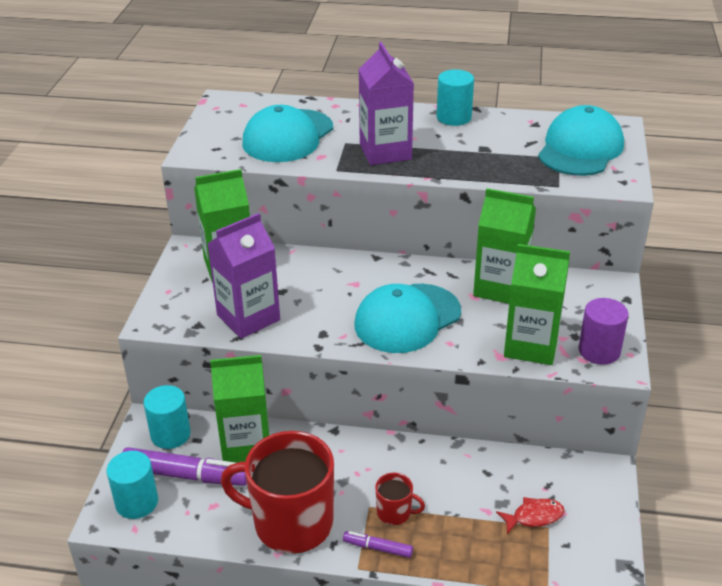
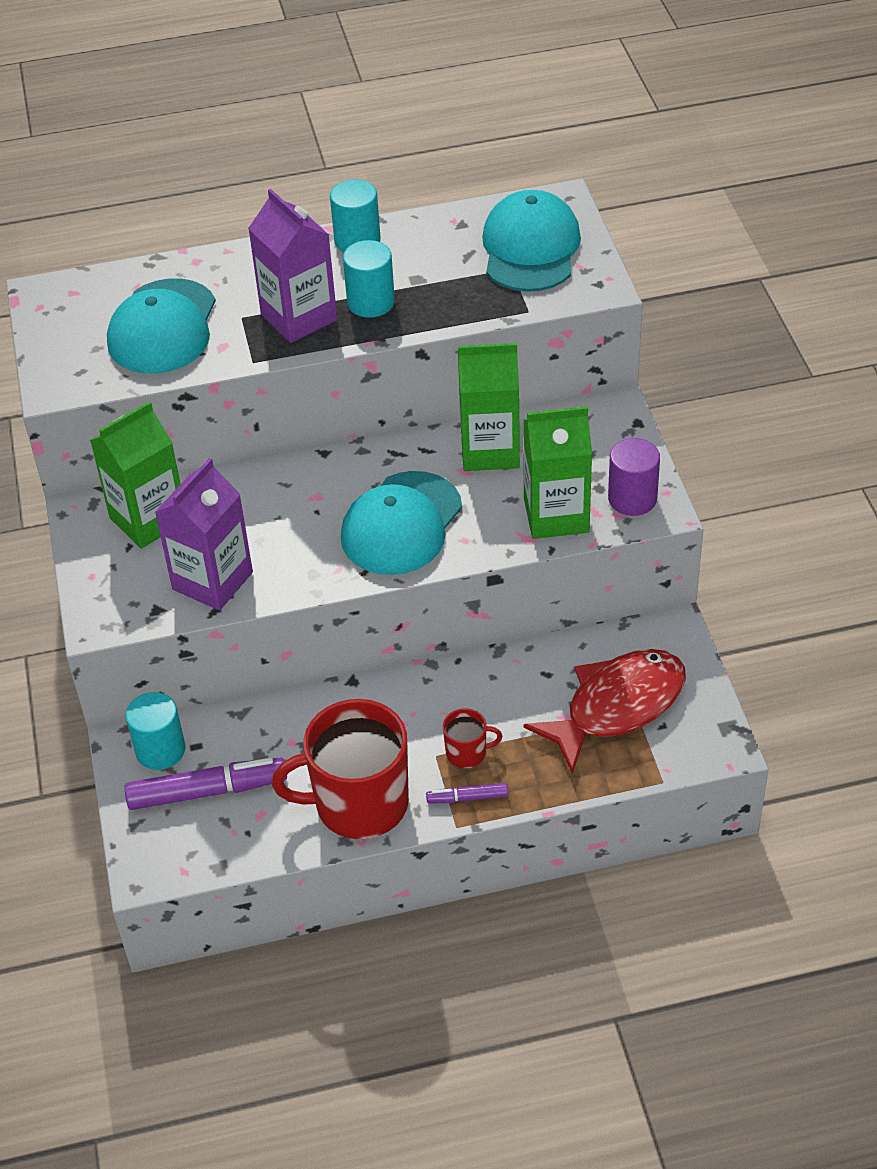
camera: 20 degrees left, 10 degrees up
(137, 502) = (168, 841): turquoise cylinder -> turquoise cylinder (371, 302)
(246, 445) = (258, 732): green carton -> none
(534, 517) = (617, 707): red fish -> red fish, size x2.27

